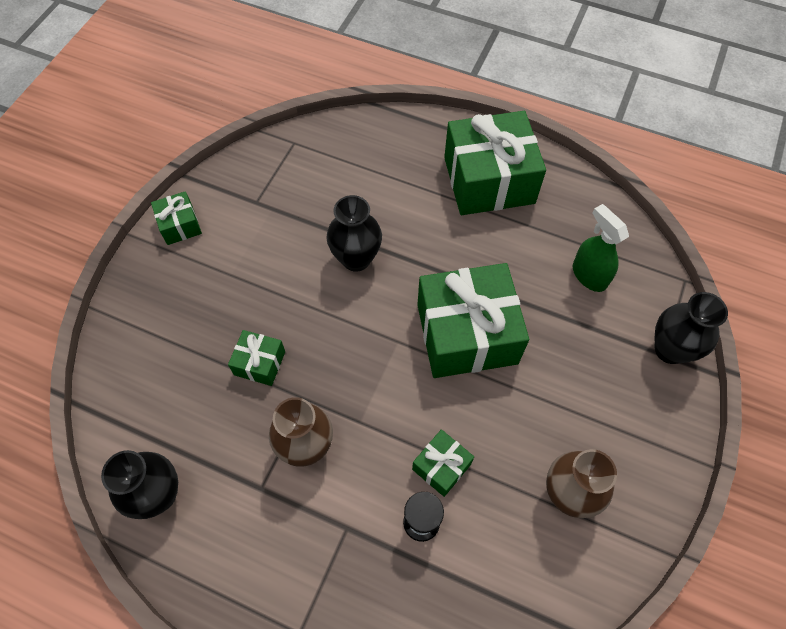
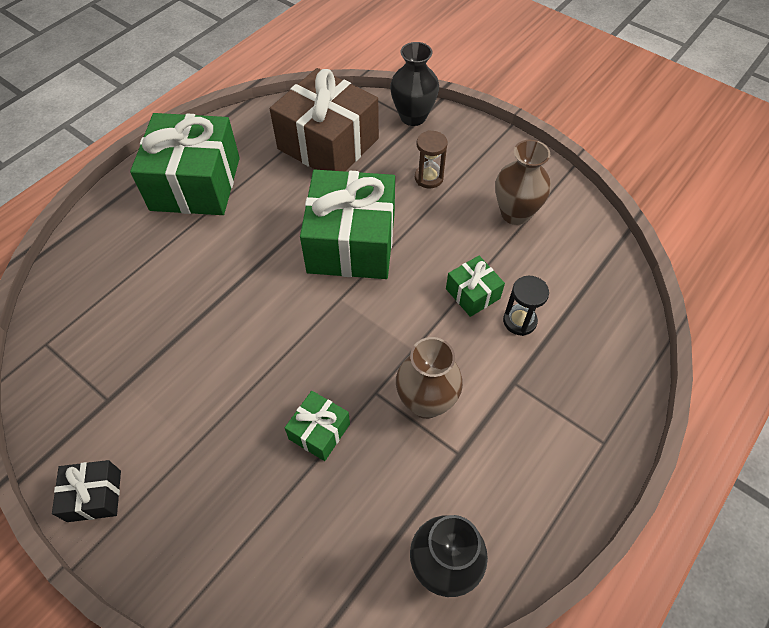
camera: 75 degrees left, 5 degrees down
(180, 225) = (94, 495): green gift -> black gift
(356, 258) = (231, 314): black vase -> none
(583, 388) = (429, 178): none -> brown hourglass
(589, 275) = (328, 144): green spray bottle -> brown gift

